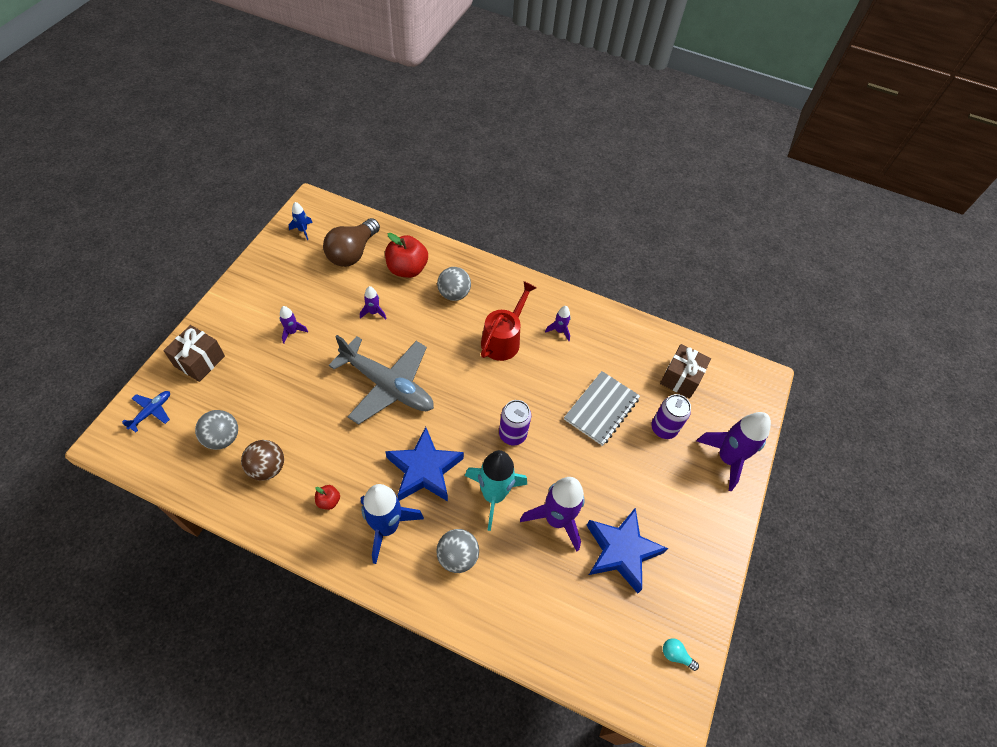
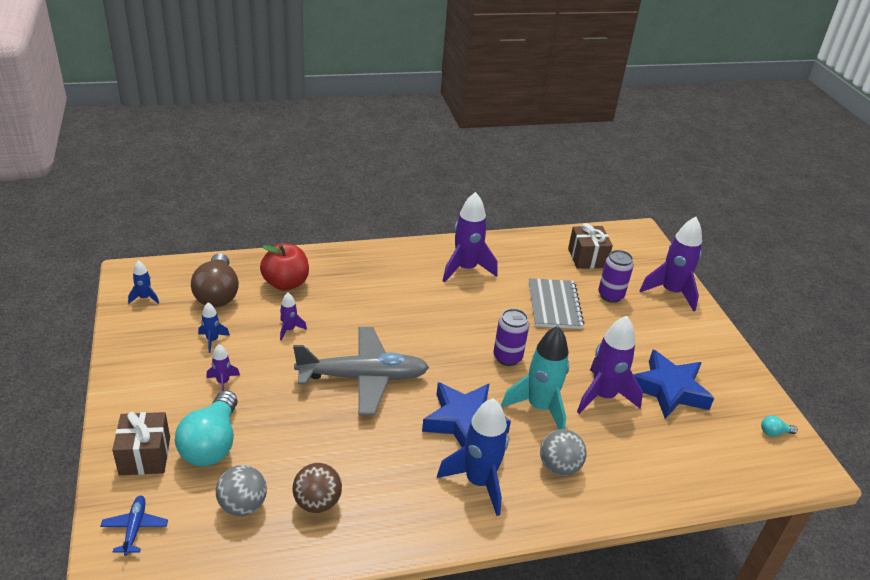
camera: 35 degrees left, 20 degrees down
(244, 377) = (212, 444): none -> turquoise light bulb
(315, 292) = (212, 340): none -> blue rocket
(328, 501) = (406, 494): red apple -> none
(454, 294) = (349, 283): grey ball -> none
(504, 339) = (427, 295): red watering can -> none
(559, 331) = (466, 269): purple rocket -> purple rocket, size x2.09

